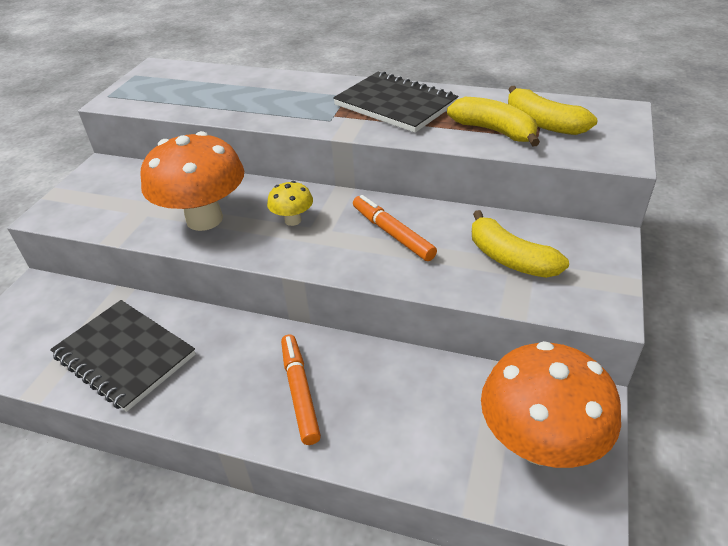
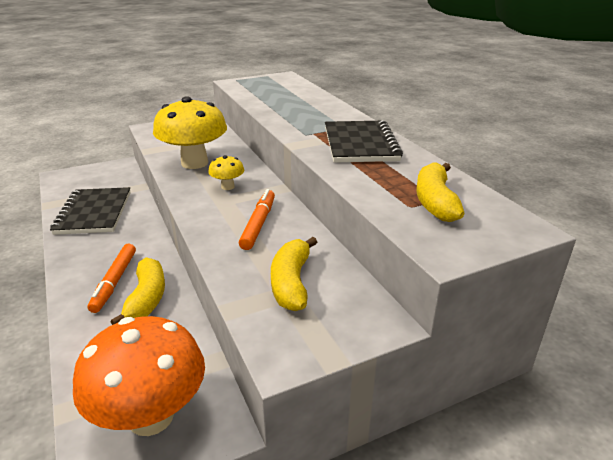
camera: 45 degrees right, 10 degrees down
(204, 219) = (194, 163): orange mushroom -> yellow mushroom
(300, 392) = (114, 282): orange marker -> orange marker turned 150 degrees clockwise
(494, 131) = (387, 187): yellow banana -> yellow banana (147, 298)

